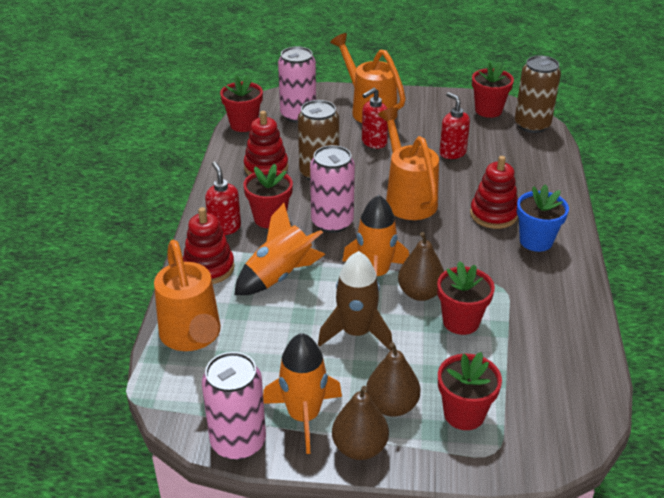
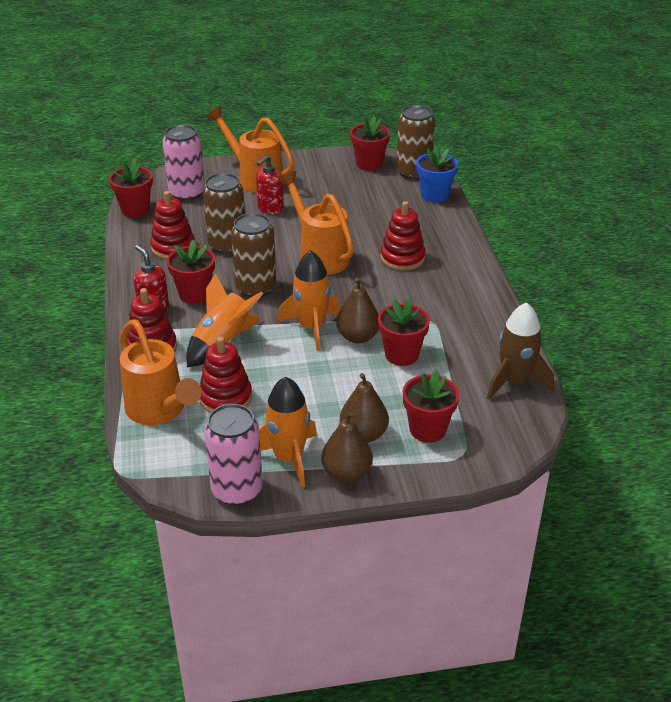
camera: 15 degrees left, 0 degrees up
(262, 335) = (225, 398): none -> red stacking toy
(332, 222) = (256, 288): pink can -> brown can
(356, 333) = (311, 380): brown rocket -> brown rocket (514, 382)
(452, 153) = (347, 208): red soap dispenser -> none
(536, 241) = (447, 275): blue flower pot -> blue flower pot (434, 195)

